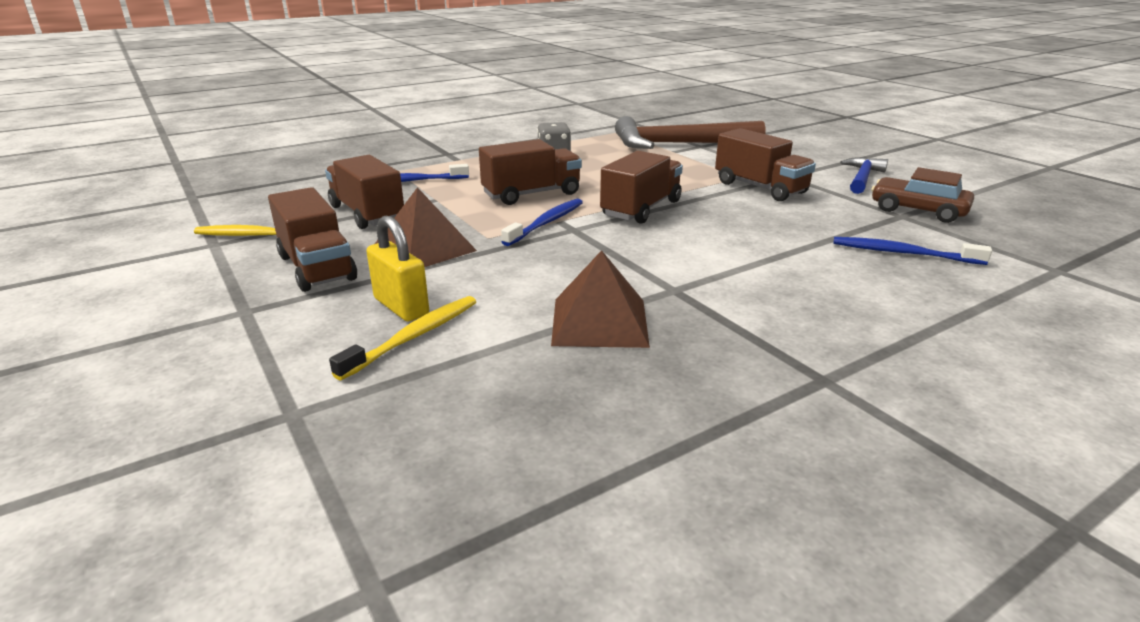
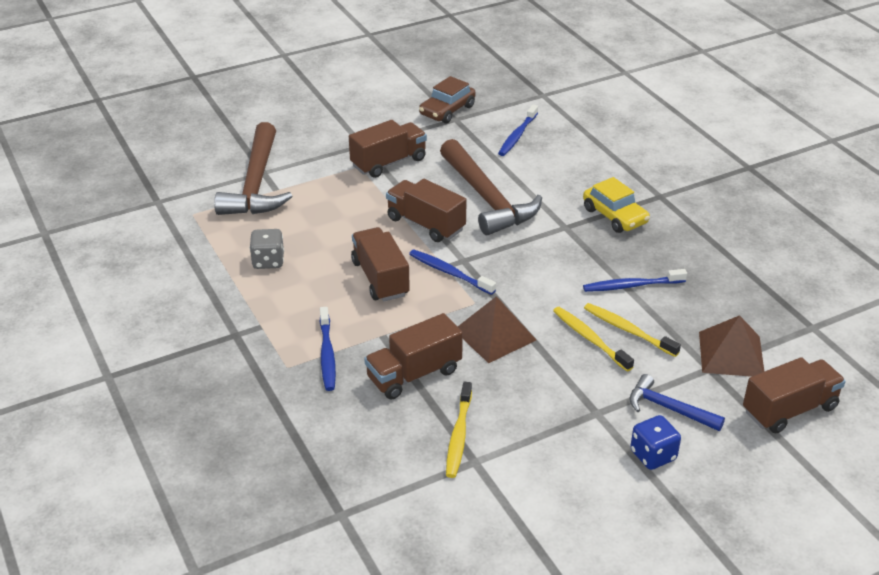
camera: 85 degrees left, 10 degrees up
(128, 351) = (653, 455): none -> blue dice
(317, 267) = (527, 388): brown truck -> brown truck (789, 410)
(401, 307) = (590, 339): yellow padlock -> yellow toothbrush
(528, 342) = (631, 286): none -> blue toothbrush
(600, 322) = (607, 258): brown pyramid -> brown pyramid (731, 354)
(716, 238) = (487, 199): none -> brown hammer
(726, 330) = (614, 216): none -> yellow car
(862, 178) = (376, 114): blue hammer -> blue hammer (668, 408)

